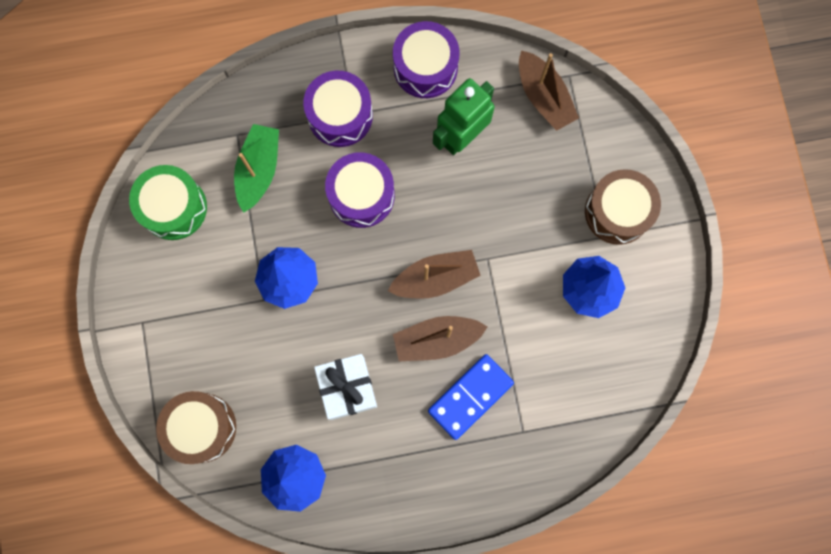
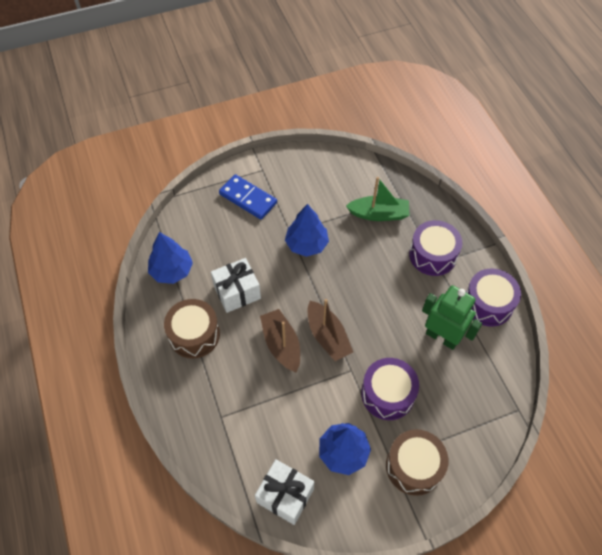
camera: 80 degrees right, 20 degrees down
(173, 207) = (341, 172): green drum -> none
(201, 427) = (199, 213): brown drum -> brown drum (194, 334)
(361, 195) = (378, 278): purple drum -> purple drum (387, 394)
(470, 397) = (242, 374): blue domino -> blue domino (248, 198)
(544, 97) = (493, 393): brown boat -> none
(630, 366) = (285, 495): none -> white gift

